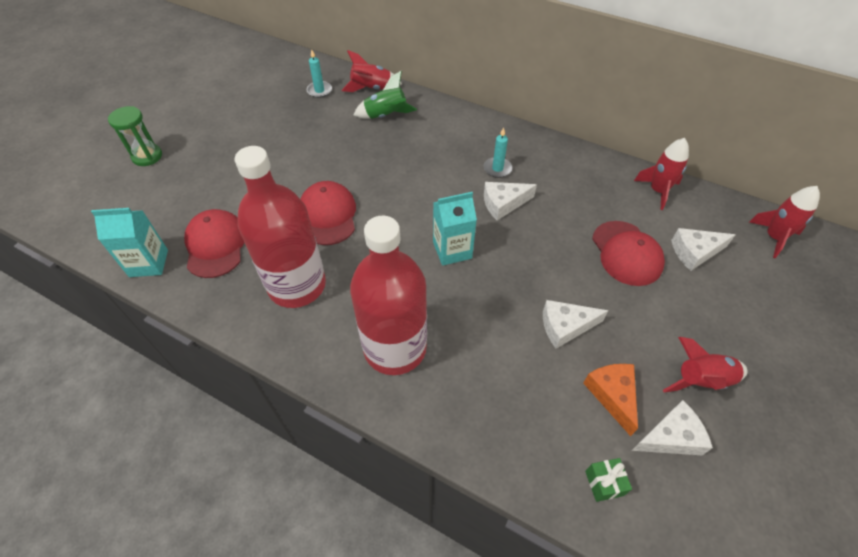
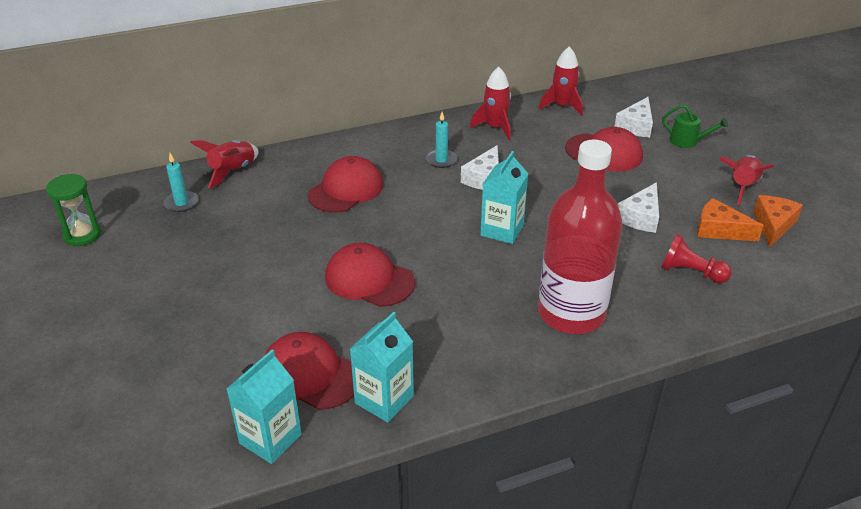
camera: 50 degrees left, 15 degrees down
(147, 156) = (86, 374): green hourglass -> green hourglass (82, 235)
(220, 295) = (384, 399): none -> turquoise carton
(297, 285) = (434, 340): red bottle -> none
(386, 116) = (285, 182): green rocket -> none
(409, 146) = (346, 189): none -> red cap
(527, 403) = (690, 272): none -> red pawn
(604, 483) = (784, 273): green gift -> none
(670, 437) = (773, 225): white cheese -> orange cheese
(720, 300) = (687, 141): none -> green watering can
(774, 237) = (658, 90): red rocket -> red rocket (495, 127)

